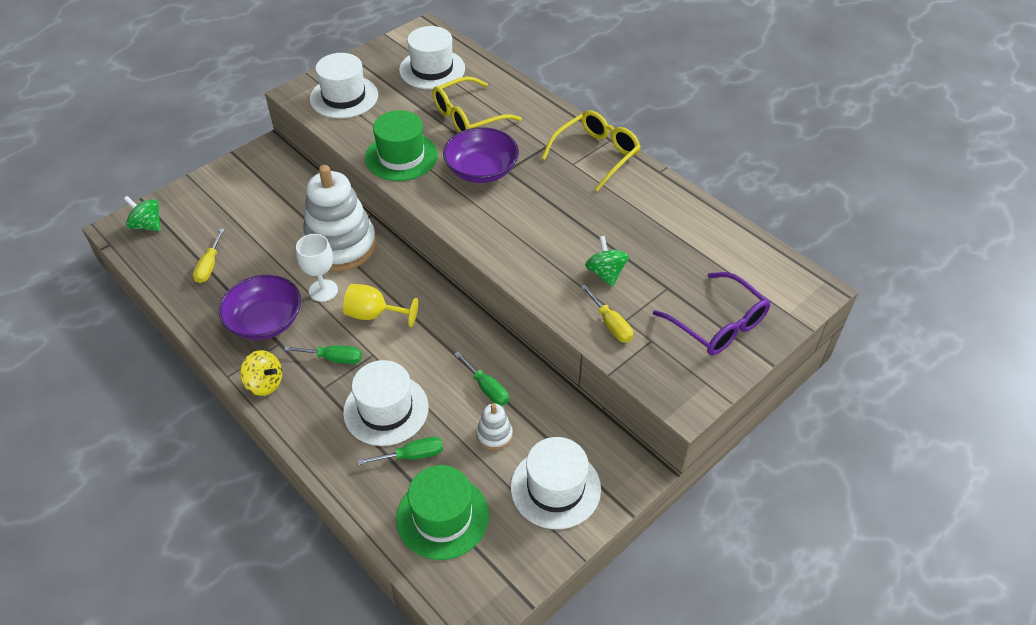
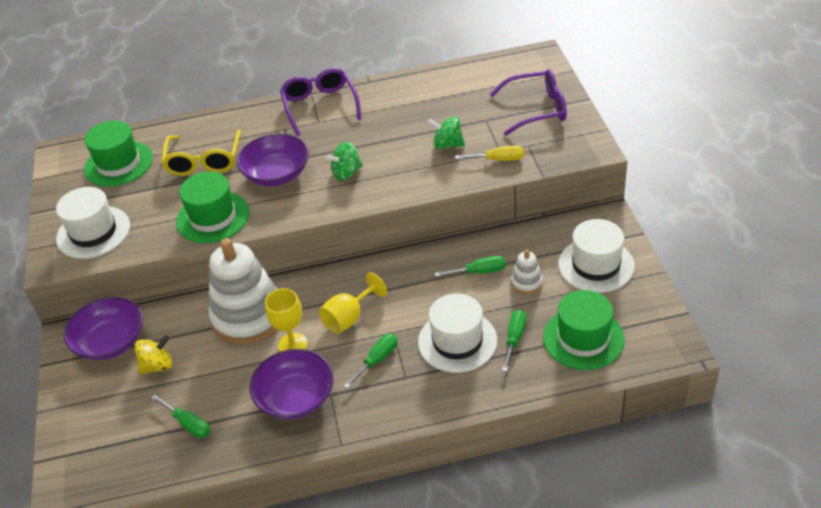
camera: 55 degrees left, 5 degrees down
(147, 225) = (83, 464): green spinning top -> green spinning top (346, 173)
(209, 266) = (188, 424): yellow screwdriver -> green screwdriver
(265, 383) = (370, 418): yellow spinning top -> yellow spinning top (157, 366)
(272, 177) = (110, 342): none -> purple bowl
(323, 290) = (293, 345): white goblet -> yellow goblet
(432, 69) = (118, 164): white hat -> green hat
(596, 154) = (320, 106): yellow glasses -> purple glasses

